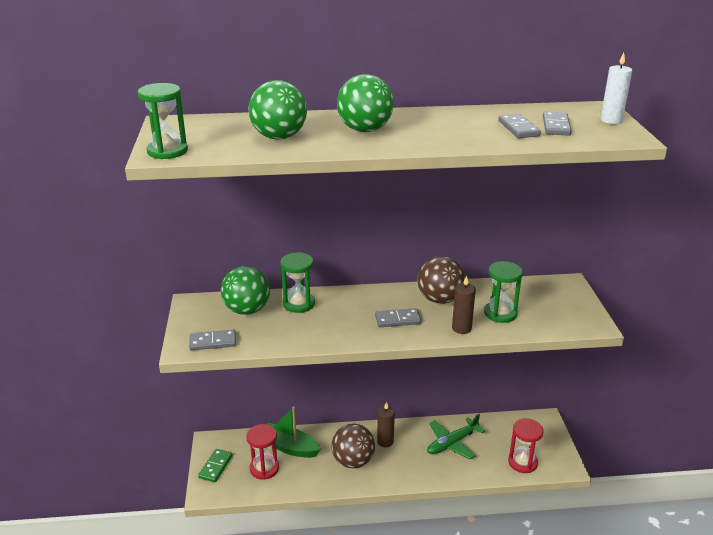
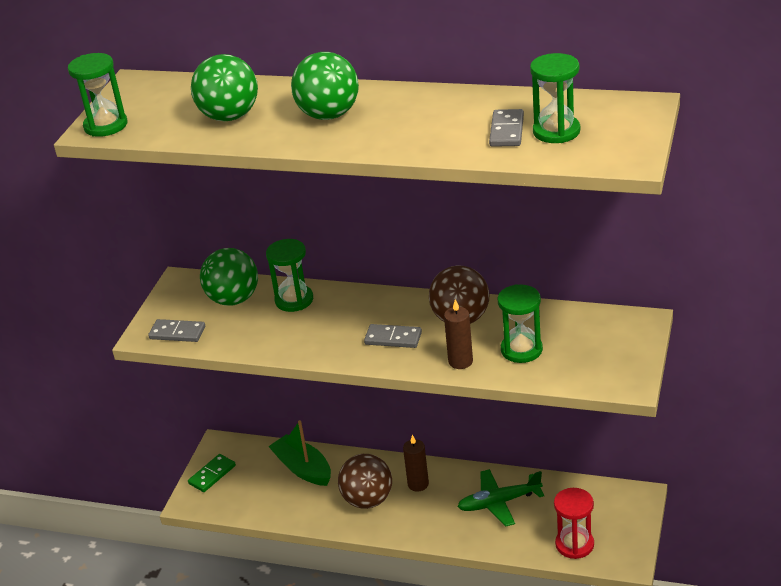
camera: 25 degrees right, 5 degrees up
(264, 468) = (263, 488): red hourglass -> none
(556, 126) = (556, 131): grey domino -> green hourglass
(611, 120) = (636, 128): white candle -> none

